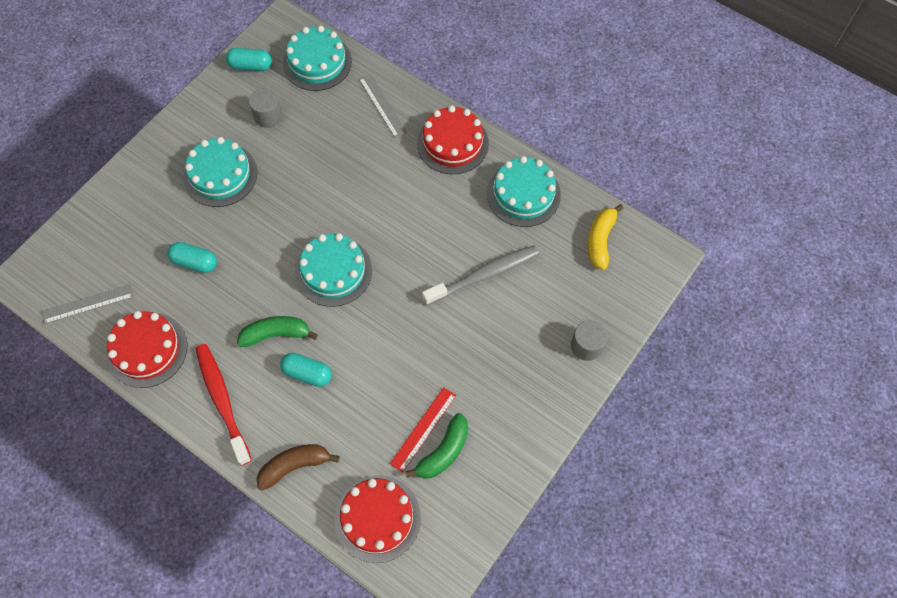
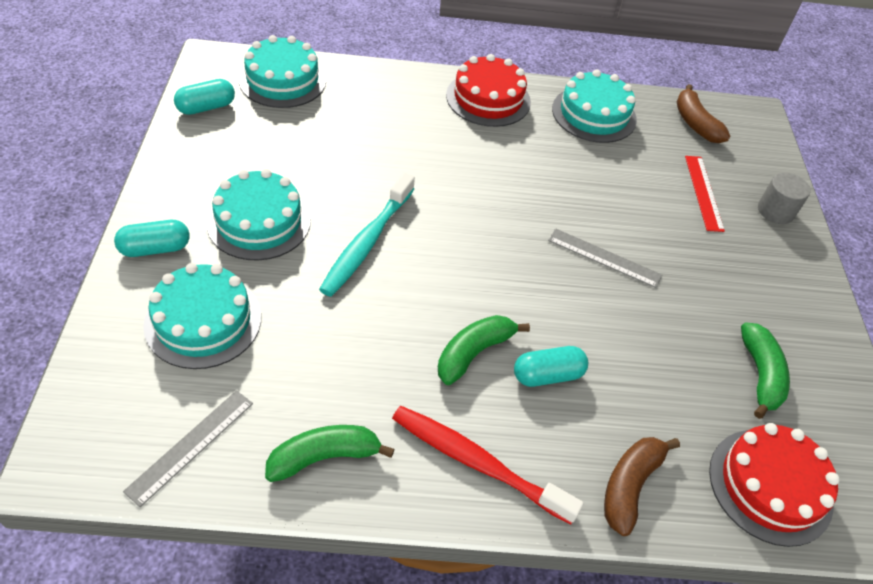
camera: 40 degrees left, 15 degrees down
(147, 349) = (324, 457): red cake -> green banana
(195, 262) = (304, 325): turquoise capsule -> turquoise capsule (155, 248)
(268, 116) = (268, 145): grey cylinder -> none
(274, 223) = (367, 241): none -> turquoise toothbrush
(333, 271) = (478, 258): turquoise cake -> turquoise cake (203, 321)
(382, 105) = (388, 92): grey ruler -> grey ruler (604, 258)
(423, 429) = (719, 363): red ruler -> red ruler (703, 192)
(483, 275) = (628, 194): grey toothbrush -> none
(600, 240) = (695, 123): yellow banana -> brown banana

